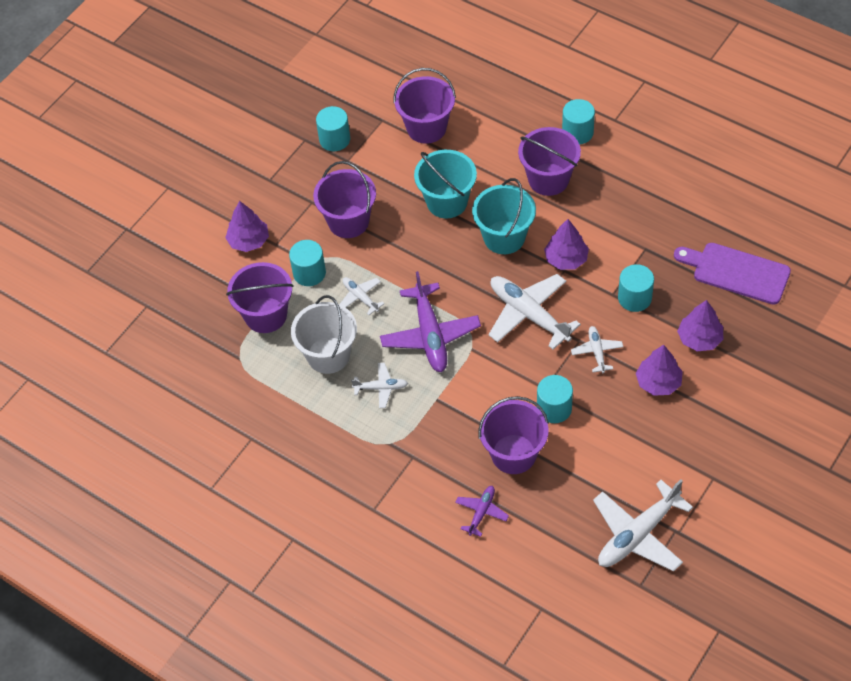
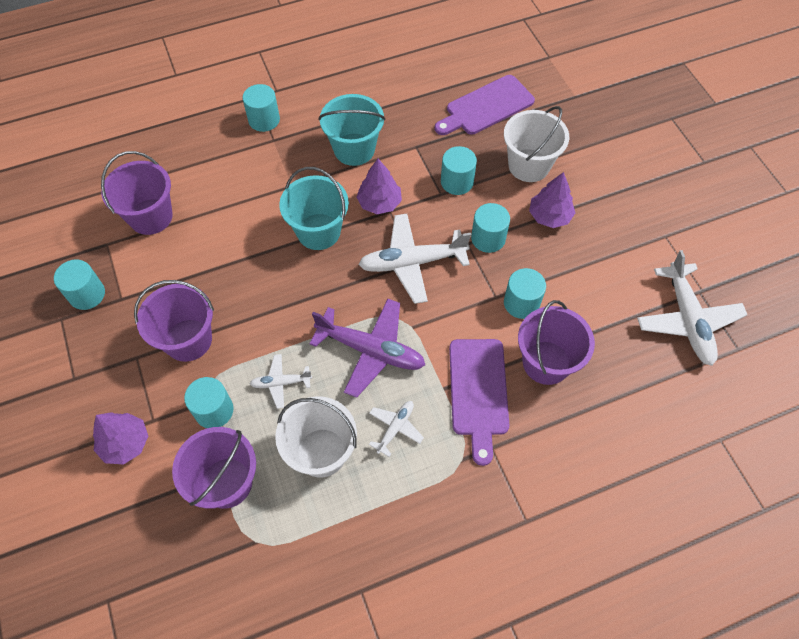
camera: 60 degrees left, 5 degrees up
(447, 202) = (242, 250): turquoise bucket -> turquoise bucket (354, 149)
(452, 423) = (478, 392): none -> purple cutting board
(481, 512) = (590, 426): purple plane -> none
(548, 179) = (290, 166): purple bucket -> none
(596, 352) = (488, 238): white plane -> turquoise cylinder
(699, 339) = (529, 165): purple tree -> white bucket

